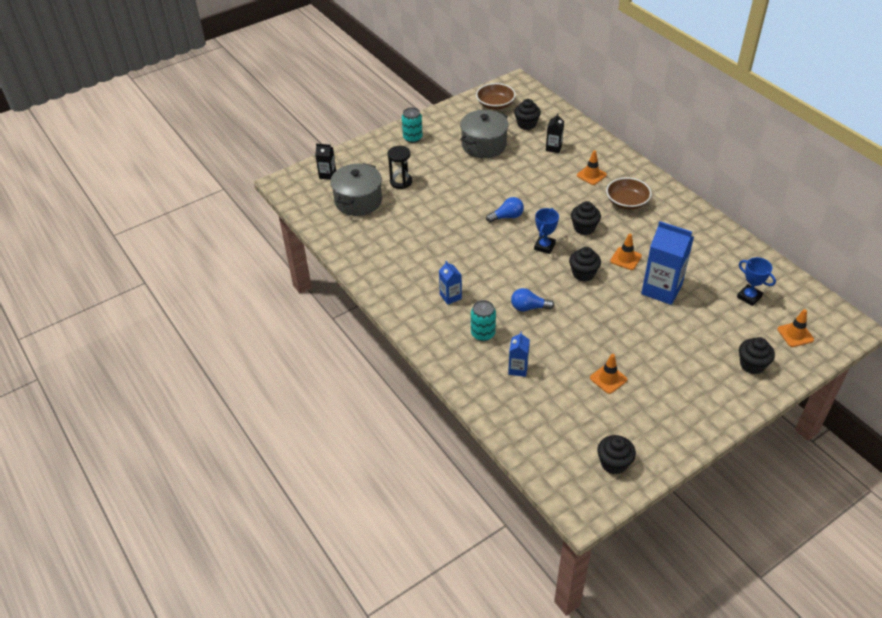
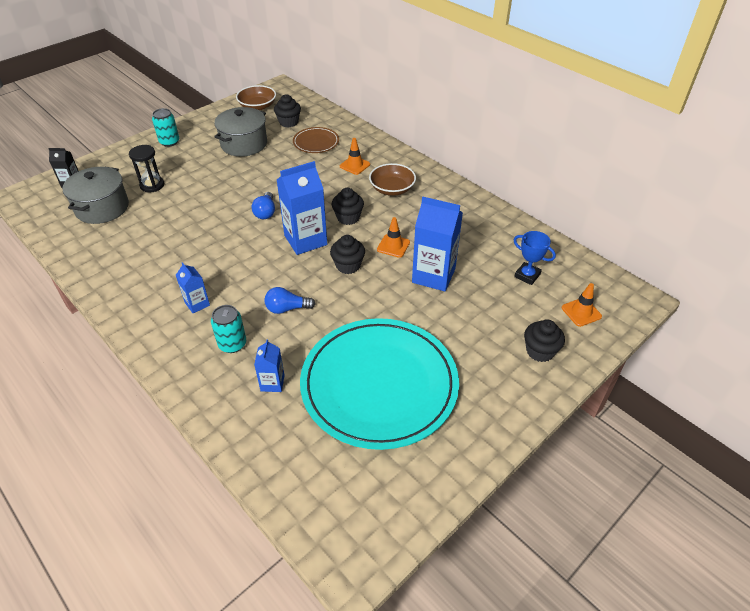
camera: 10 degrees left, 0 degrees up
(507, 217) = (265, 212): blue light bulb -> blue light bulb turned 120 degrees clockwise
(544, 246) = (305, 240): blue trophy -> blue carton
(553, 148) = (316, 142): black carton -> brown plate
(608, 379) = (379, 384): orange traffic cone -> turquoise plate
(614, 463) = (389, 495): black cupcake -> none

